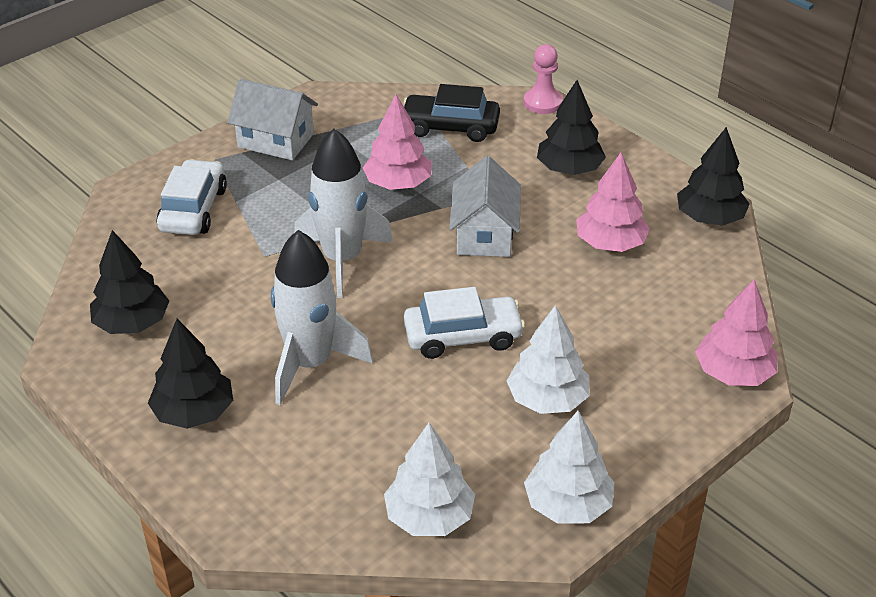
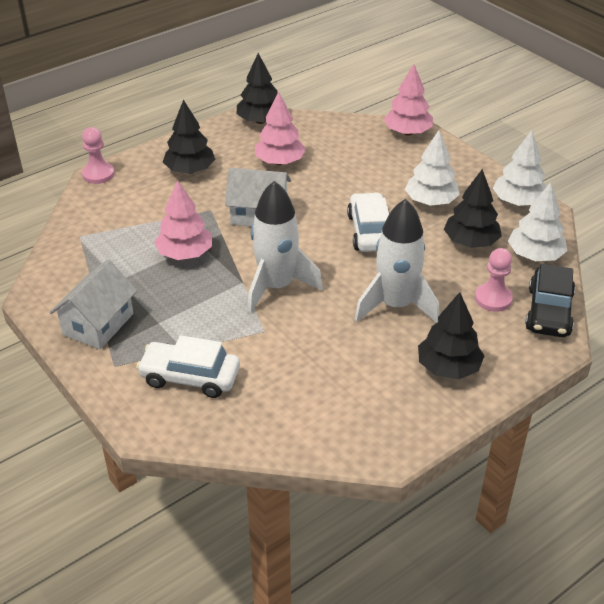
camera: 85 degrees left, 0 degrees up
(132, 323) = (343, 410): black tree -> black tree (471, 242)
(326, 462) = (493, 299): none -> pink pawn
(450, 127) = (115, 222): black car -> black car (549, 312)

